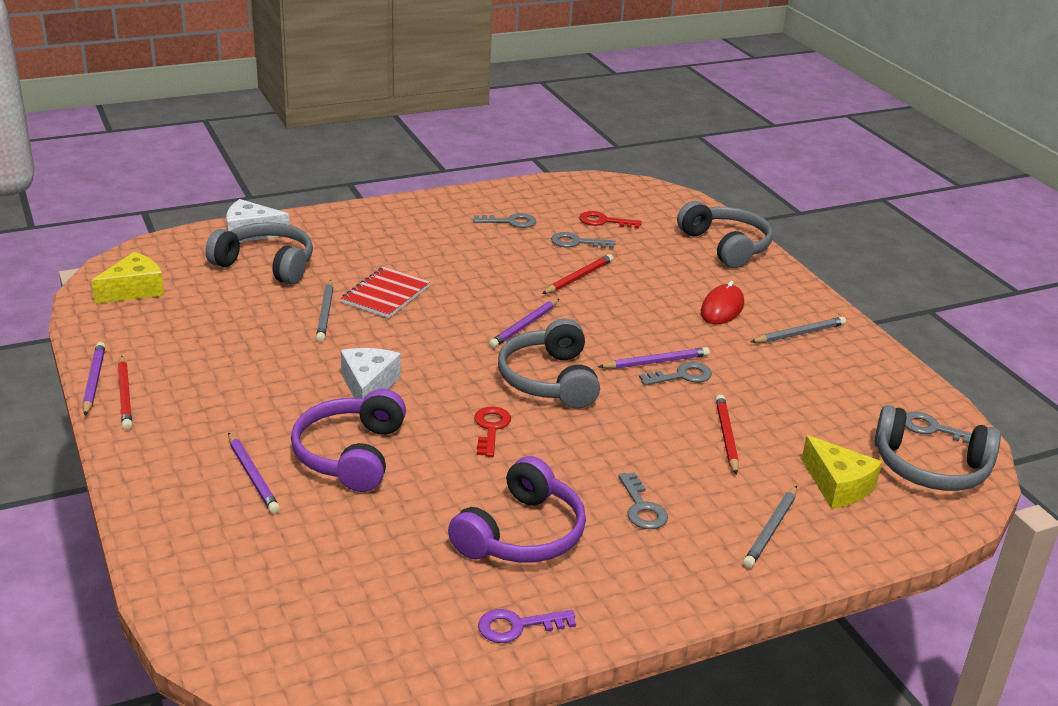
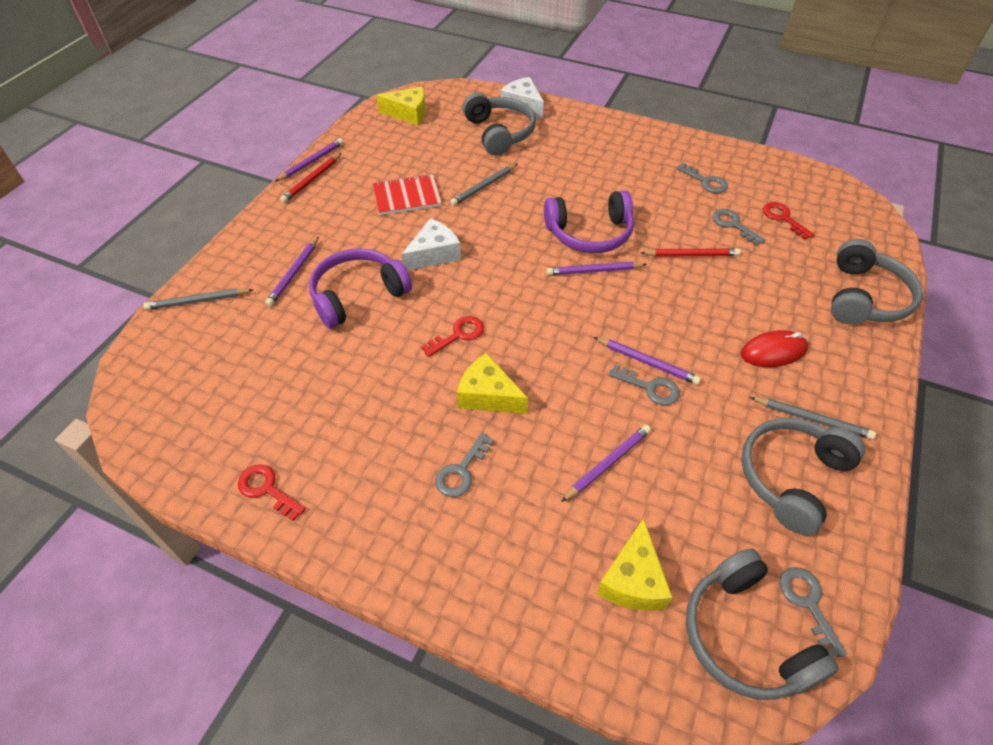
camera: 50 degrees right, 20 degrees up
(386, 295) = (538, 193): red notebook -> red notebook (407, 196)
(517, 626) = (267, 489): purple key -> red key
(521, 534) = (363, 426): purple headphones -> purple headphones (589, 233)
(549, 380) = (548, 324): grey headphones -> grey headphones (792, 477)
(581, 451) = (488, 395): none -> yellow cheese
(726, 436) = (607, 463): red pencil -> purple pencil
(771, 530) = (522, 569): grey pencil -> grey pencil (198, 301)

